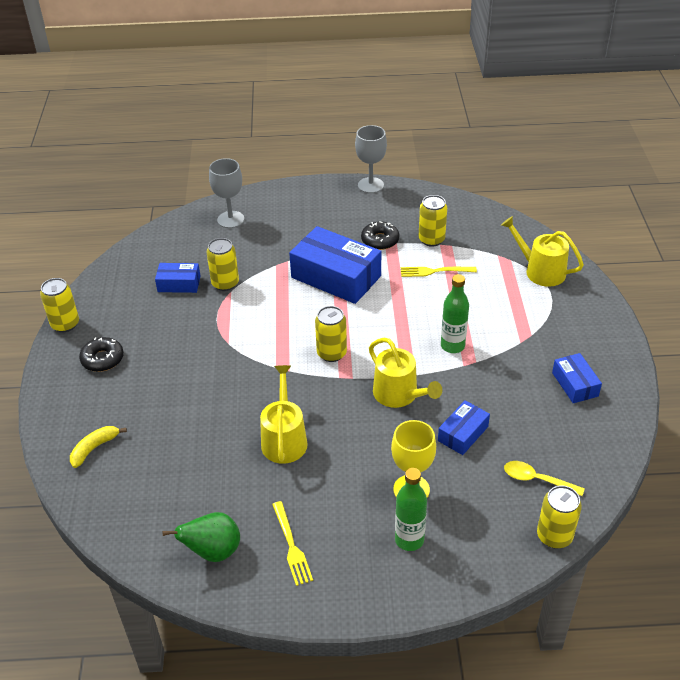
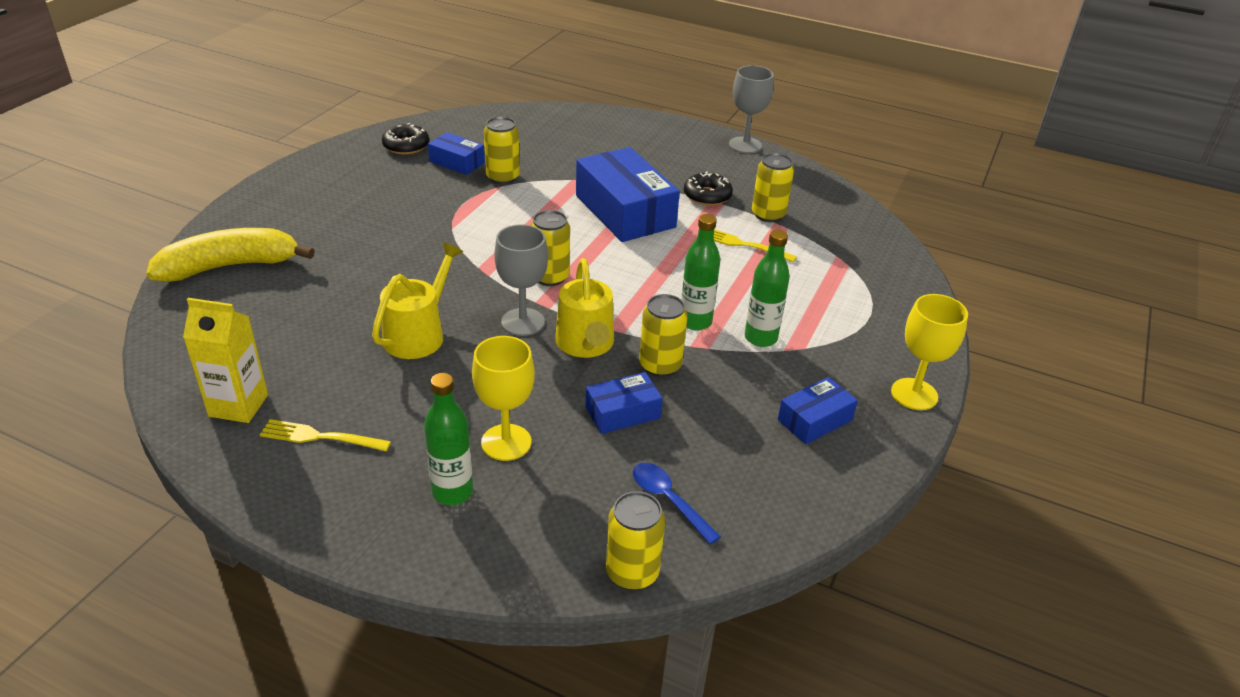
camera: 25 degrees right, 5 degrees down
(65, 324) = (317, 157): yellow can -> yellow can (660, 365)
(94, 448) = (230, 266): yellow banana -> yellow banana, size x1.99
(102, 359) = (319, 197): black donut -> black donut (406, 146)
(213, 551) = (238, 405): green pear -> yellow carton
(230, 219) = (564, 127): grey goblet -> grey goblet (523, 322)
(291, 545) = (320, 437): yellow fork -> yellow fork turned 90 degrees clockwise
(500, 340) = (760, 338): none -> green bottle
(537, 480) = (668, 500): yellow spoon -> blue spoon
(540, 271) = (877, 289): yellow watering can -> none
(575, 384) = (814, 420): blue box -> blue box turned 45 degrees clockwise
(615, 339) = (914, 394): none -> yellow goblet

